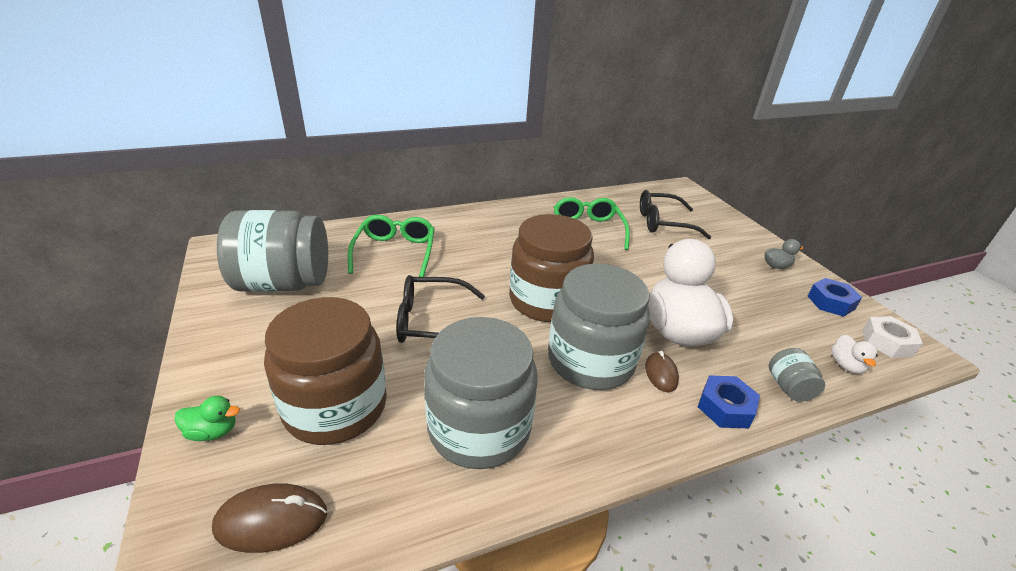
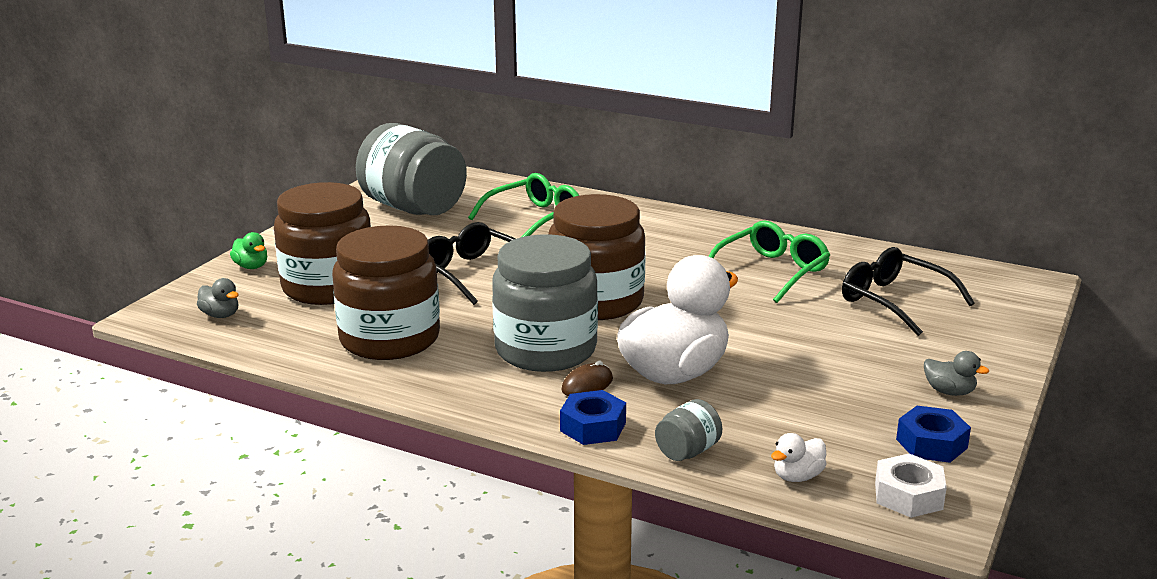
camera: 50 degrees right, 10 degrees down
(271, 520) = (220, 315): brown mouse -> grey duck
(479, 428) = (390, 339): grey jar -> brown jar

